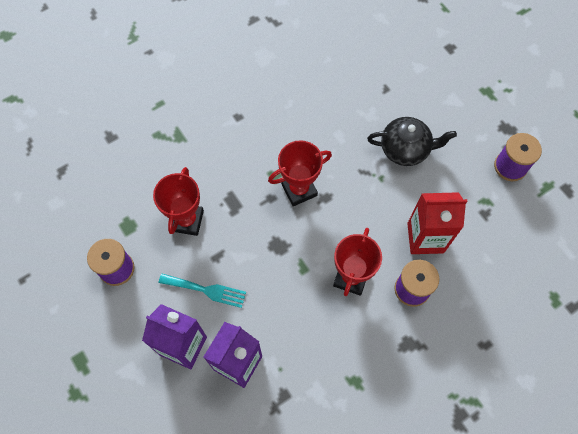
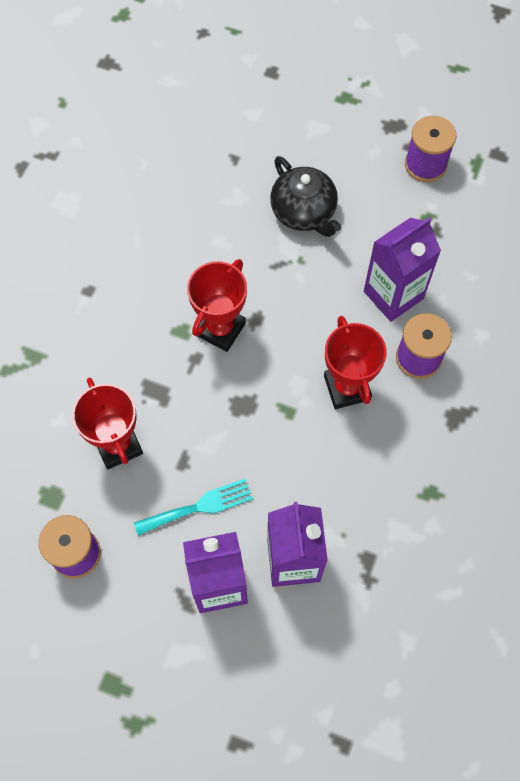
camera: 35 degrees left, 0 degrees up
(405, 149) = (304, 212): black teapot -> black teapot turned 90 degrees clockwise
(425, 238) = (393, 295): red carton -> purple carton

